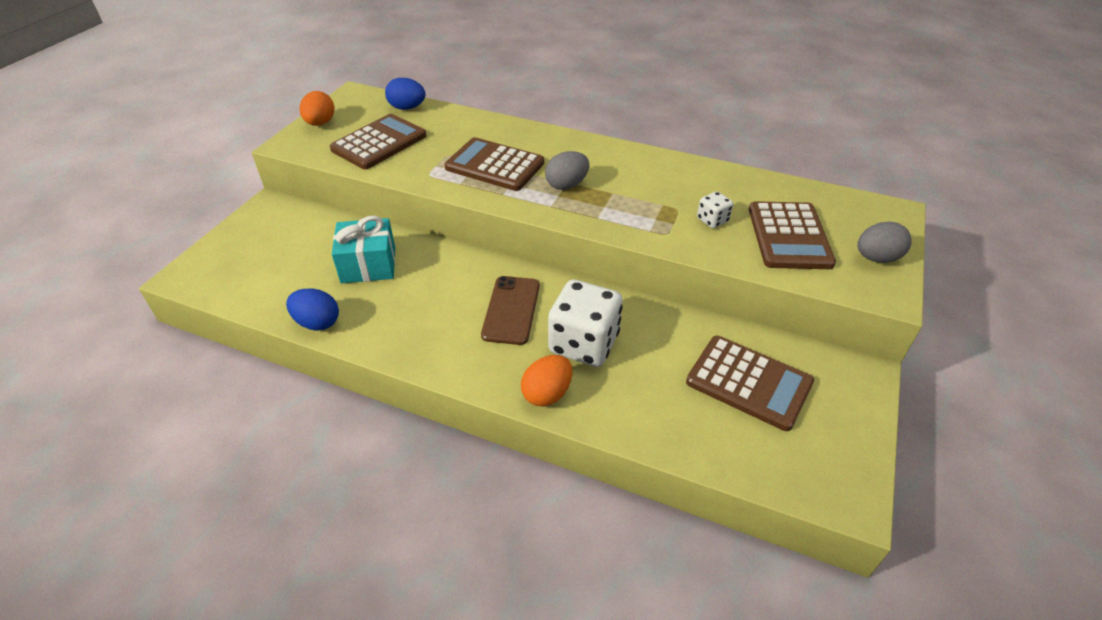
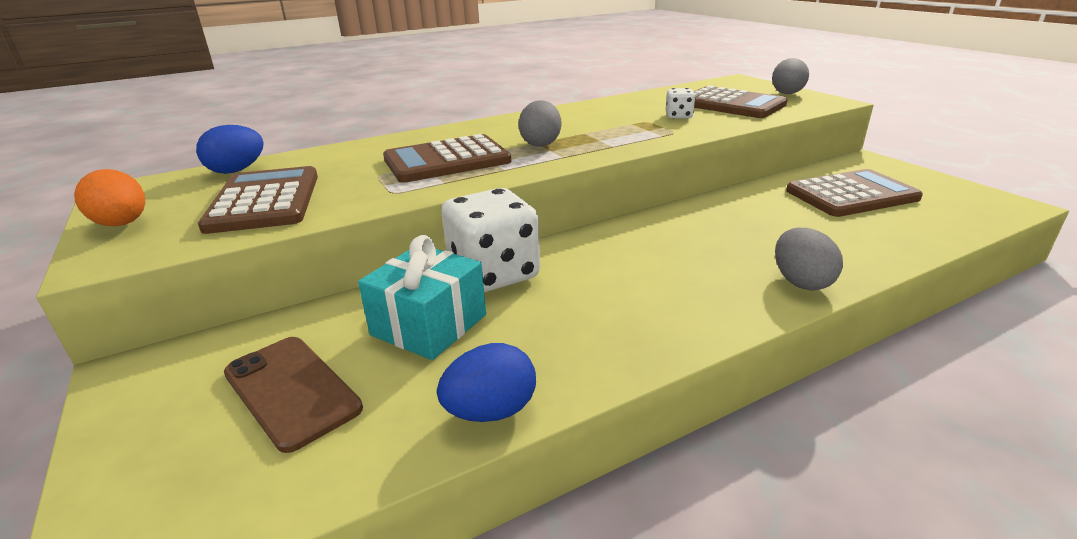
camera: 50 degrees left, 15 degrees down
(511, 310) = (644, 259): brown phone -> brown phone (292, 390)
(547, 393) = (801, 282): orange egg -> grey egg
(584, 344) = (738, 241): white dice -> white dice (493, 274)

